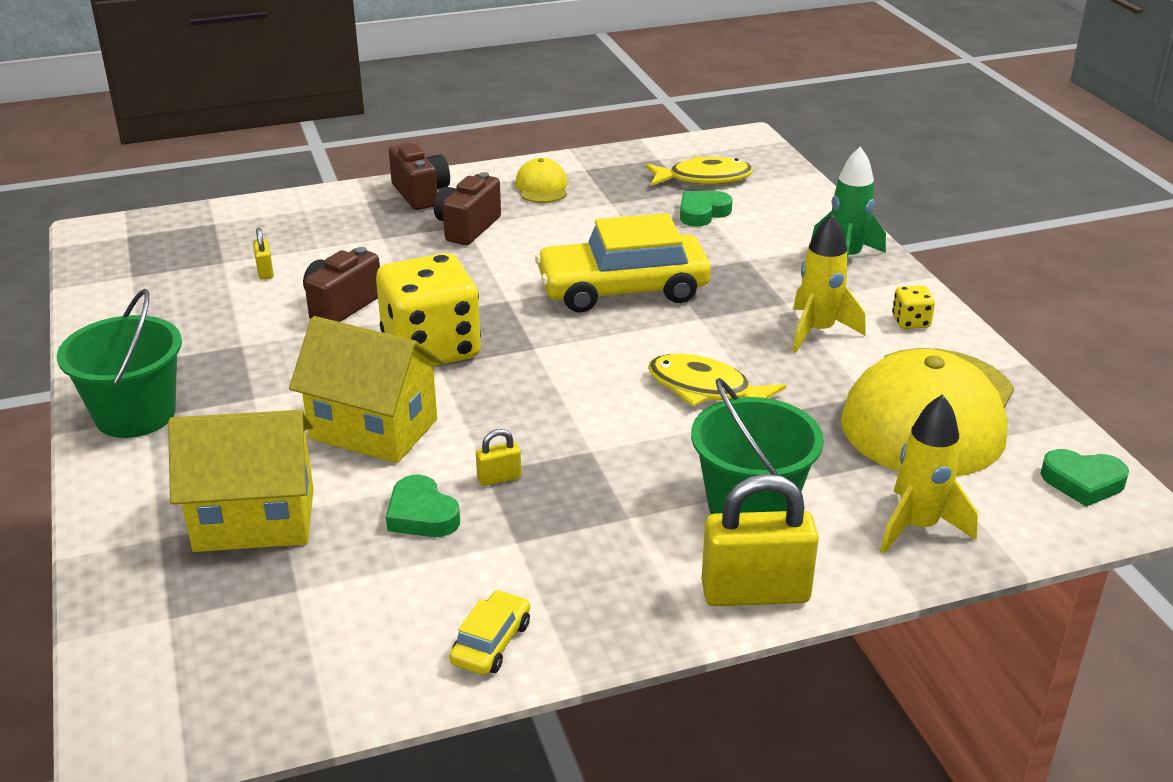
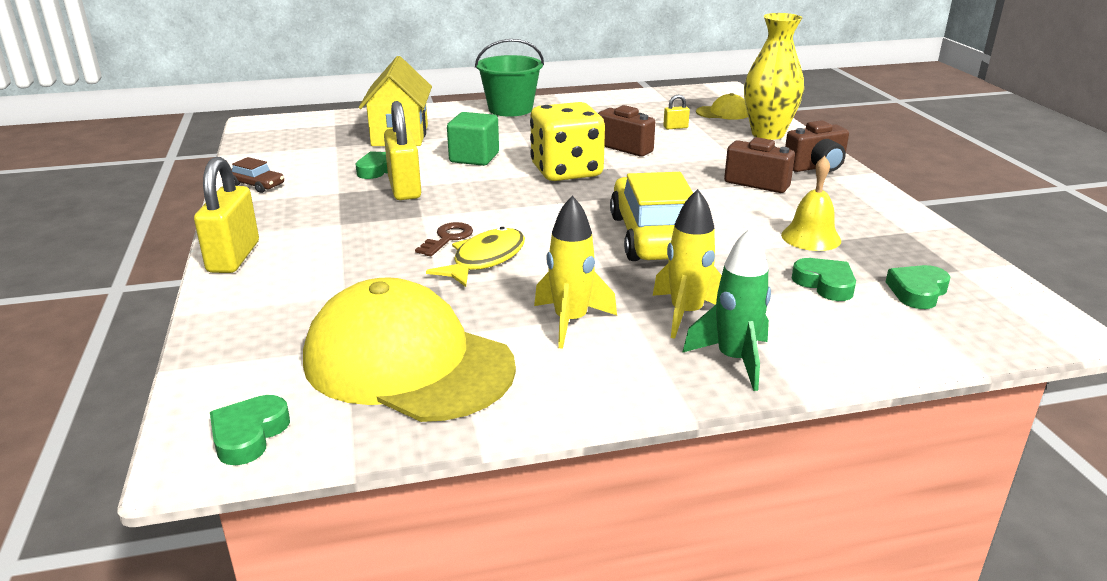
camera: 95 degrees right, 5 degrees down
(303, 213) = (767, 134): none -> yellow vase
(373, 429) = (474, 158): yellow house -> green cube
(491, 643) = (257, 185): yellow car -> brown car
(499, 478) = (404, 189): yellow padlock -> yellow padlock, size x2.22
(542, 187) = (853, 211): yellow cap -> yellow cap (723, 113)
(607, 211) = (811, 237): none -> yellow bell
(656, 421) = (447, 238): none -> brown key
(704, 178) = (917, 291): yellow fish -> green heart
(750, 506) = (324, 264): green bucket -> none
(910, 322) = (584, 381): yellow dice -> none
(917, 527) = (252, 329): yellow rocket -> yellow rocket (686, 314)

